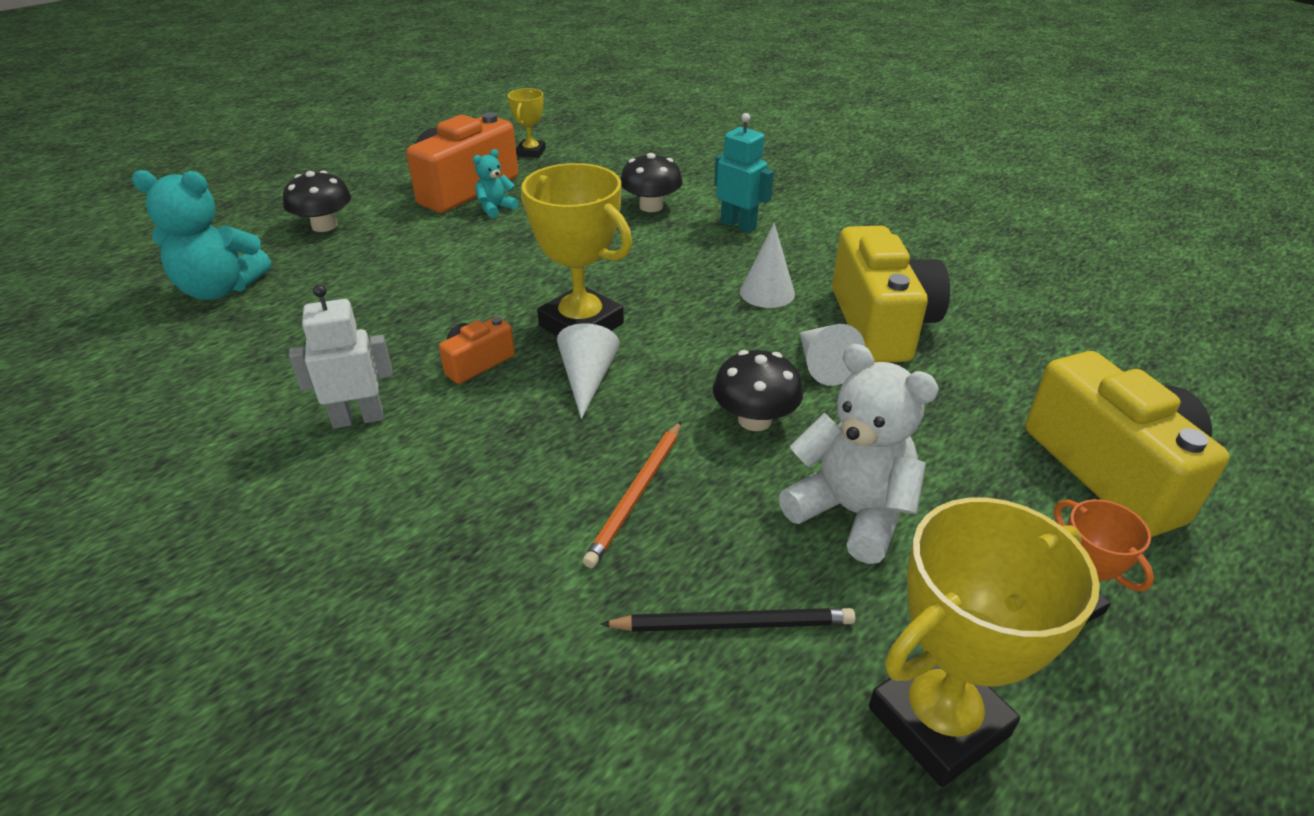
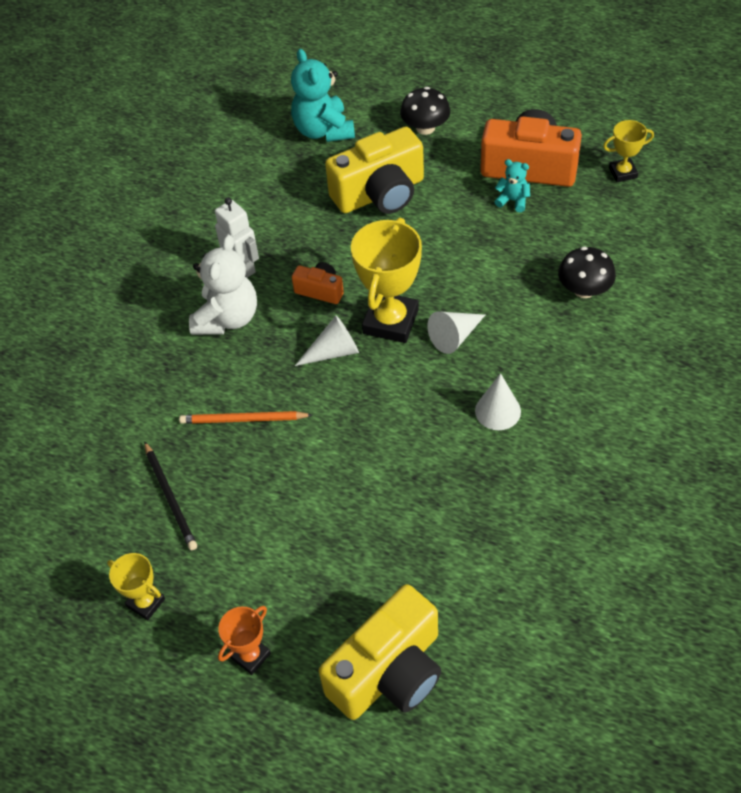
camera: 70 degrees right, 15 degrees up
(738, 225) = (593, 357): turquoise robot -> none
(754, 420) = (339, 453): black mushroom -> none
(822, 365) = (420, 473): white cone -> white cone (454, 337)
(851, 512) = (277, 528): white teddy bear -> white teddy bear (227, 318)
(881, 324) = (497, 495): yellow camera -> yellow camera (380, 193)
(938, 721) = (146, 603): yellow trophy -> yellow trophy, size x0.53

